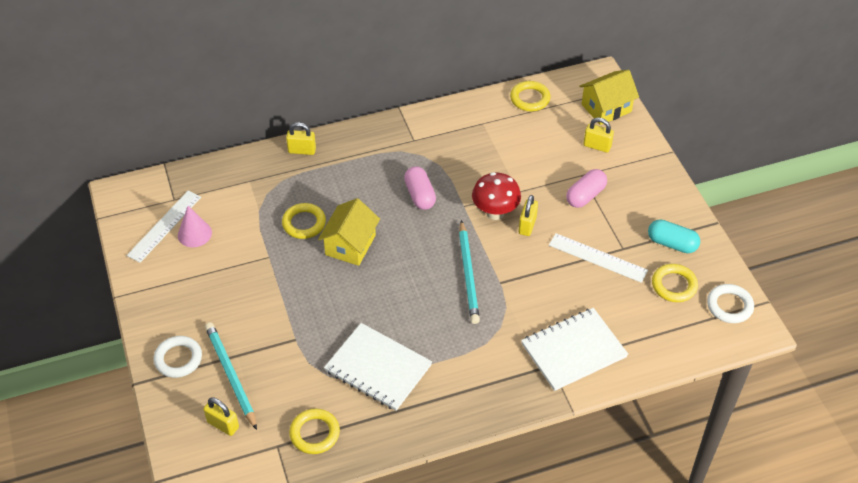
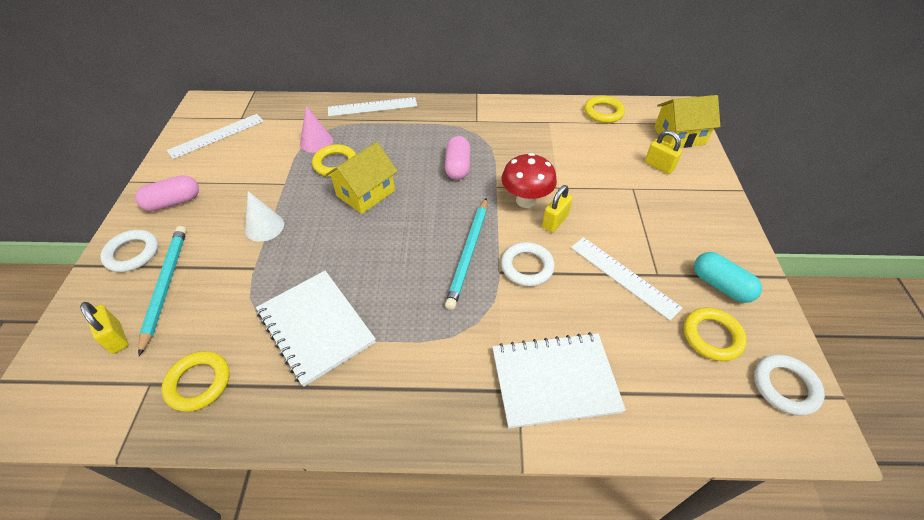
camera: 20 degrees right, 0 degrees up
(194, 234) = (236, 148): pink cone -> pink cone (316, 142)
(279, 302) = (264, 227): none -> white cone
(302, 150) = (372, 107): yellow padlock -> white ruler
(520, 272) = (527, 267): none -> white ring
(585, 195) = (630, 209): pink capsule -> pink capsule (173, 202)

